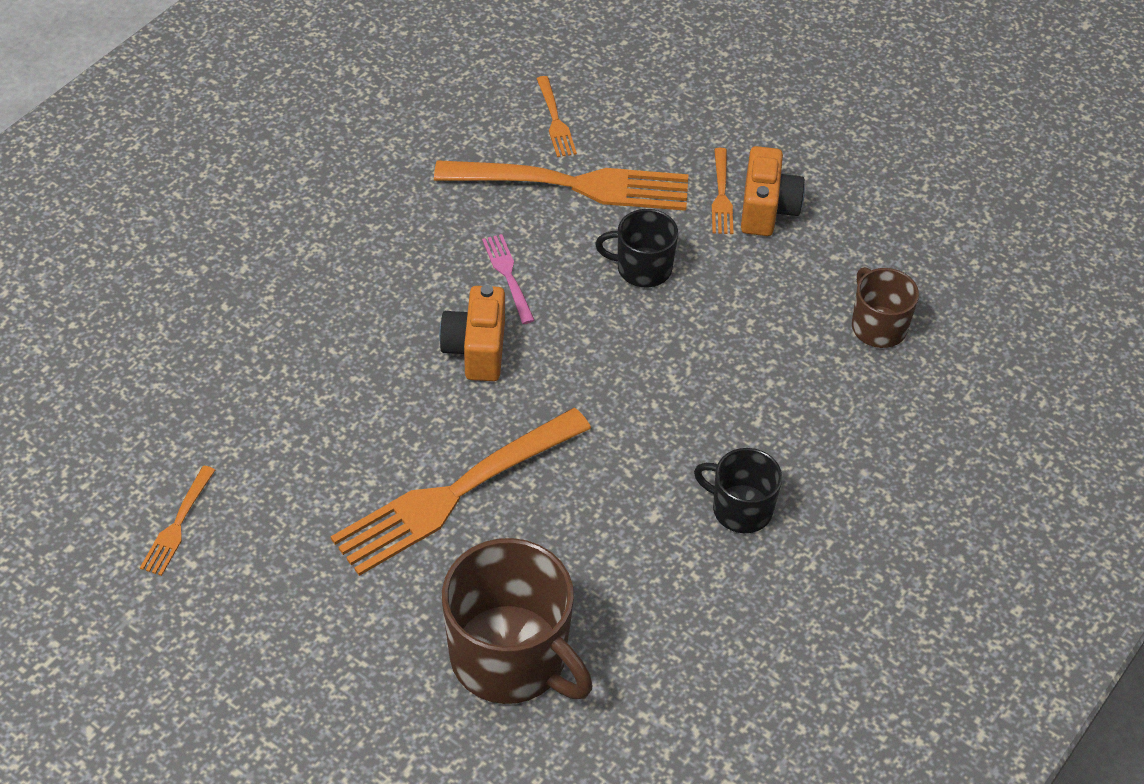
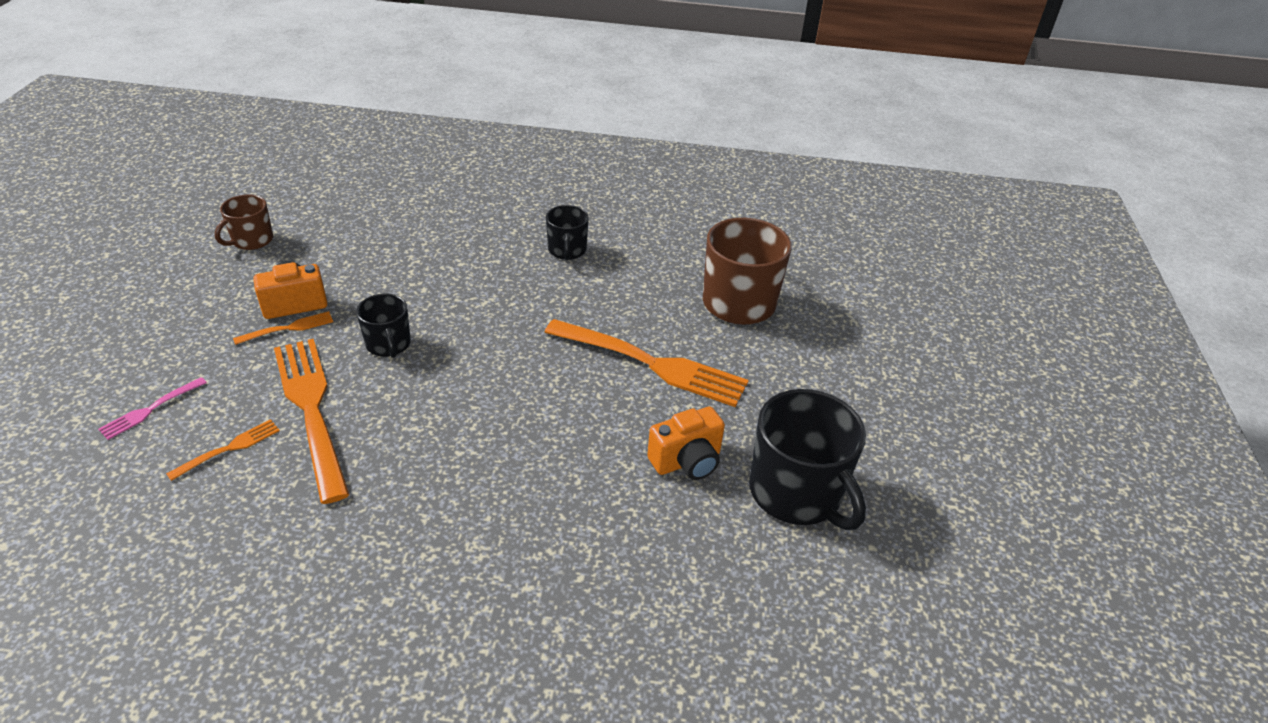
camera: 120 degrees left, 10 degrees down
(178, 524) = (796, 493): orange fork -> black mug
(476, 350) = (522, 400): orange camera -> orange camera (687, 461)
(508, 276) = (437, 410): pink fork -> pink fork (151, 409)
(878, 326) = (385, 234): brown mug -> brown mug (252, 240)

